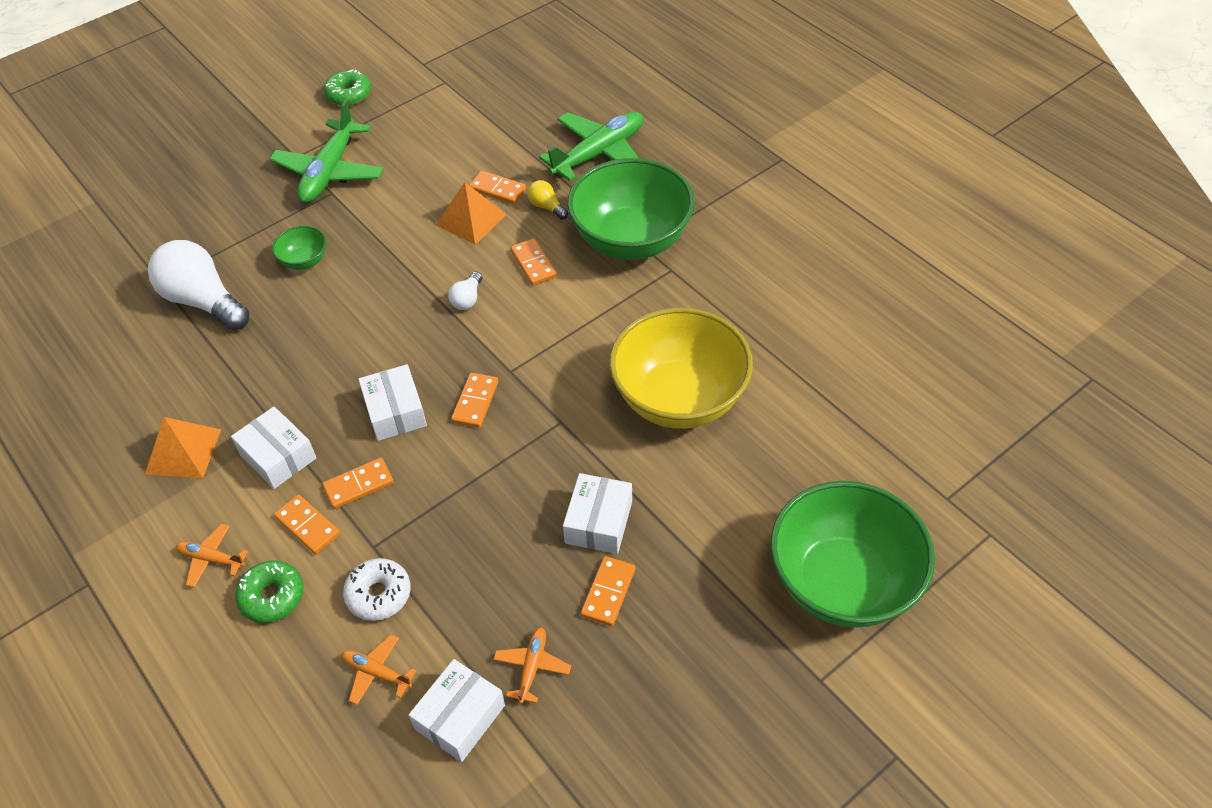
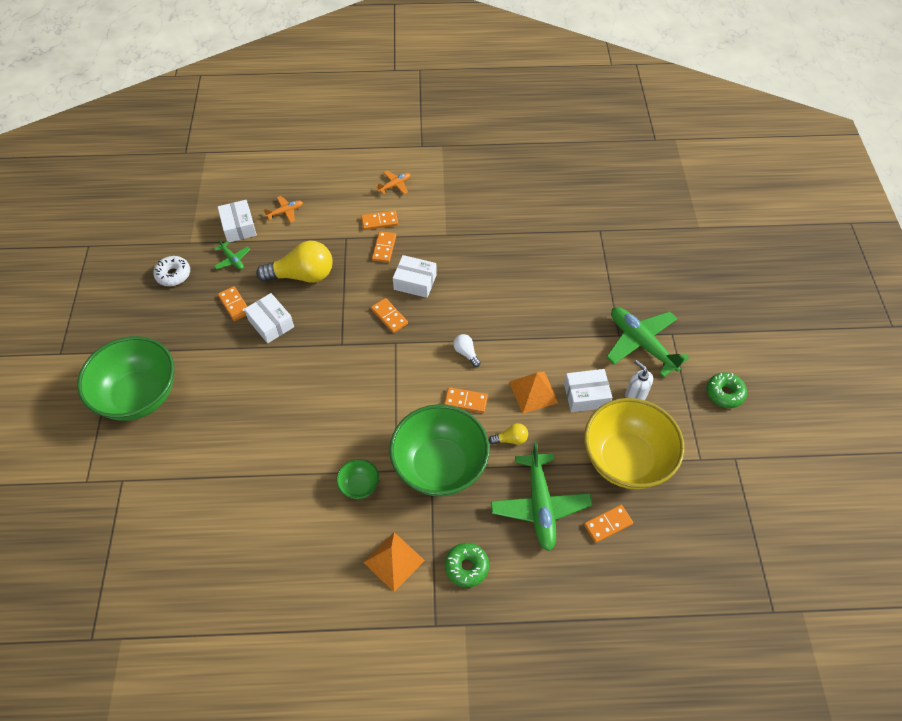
camera: 125 degrees right, 5 degrees up
(183, 451) = (467, 197): orange pyramid -> orange pyramid (394, 561)
(203, 301) = (568, 241): white light bulb -> none
(272, 596) = (355, 196): green donut -> green donut (466, 567)
(278, 456) = (430, 228): white box -> white box (586, 395)
(304, 261) = (564, 295): green bowl -> green bowl (359, 486)
(379, 594) = (320, 229): white donut -> white donut (173, 275)
(405, 148) = (635, 395): none -> white soap dispenser
(487, 548) = (302, 275): none -> yellow light bulb
(497, 190) = (550, 422): orange domino -> orange domino (608, 524)
(532, 667) = (232, 259): orange plane -> green plane
(679, 399) = (302, 405): yellow bowl -> yellow bowl (626, 459)

